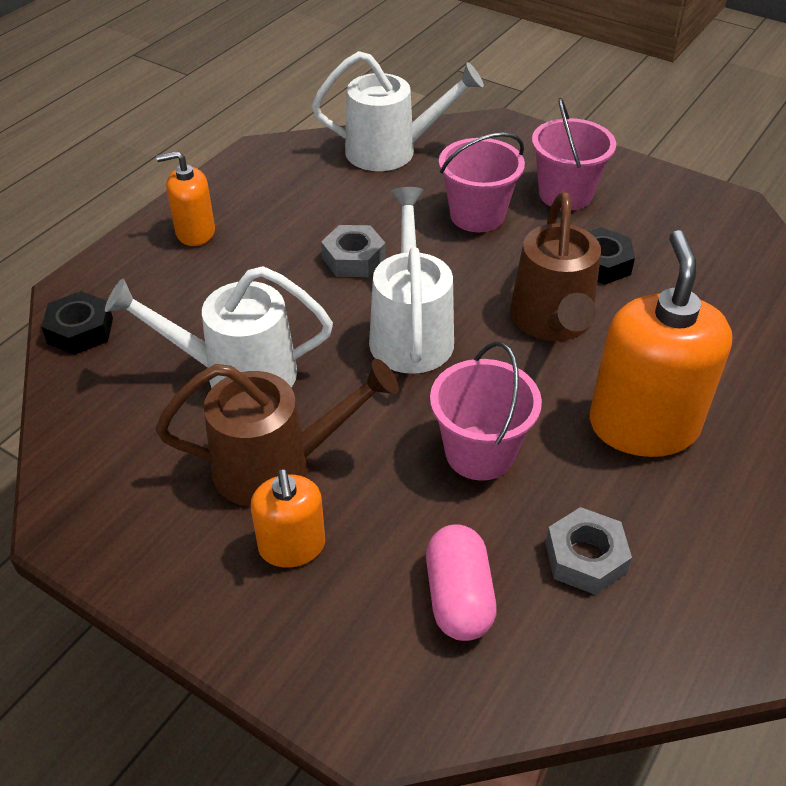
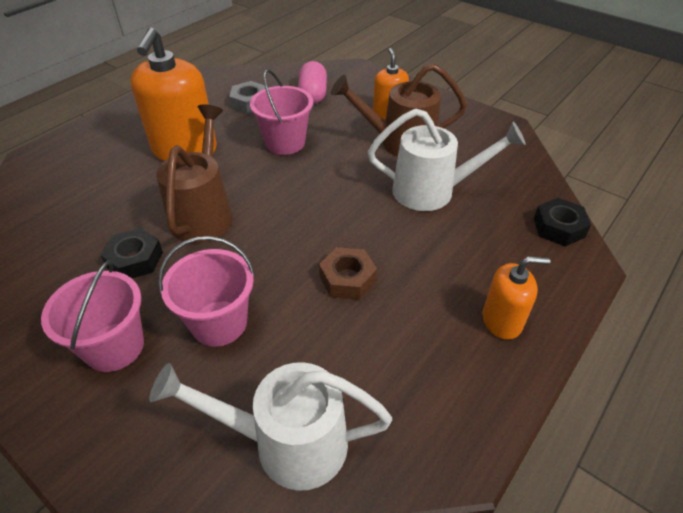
camera: 175 degrees left, 0 degrees up
(353, 259) = (347, 279): grey nut -> brown nut
(411, 332) = (310, 212): white watering can -> none

